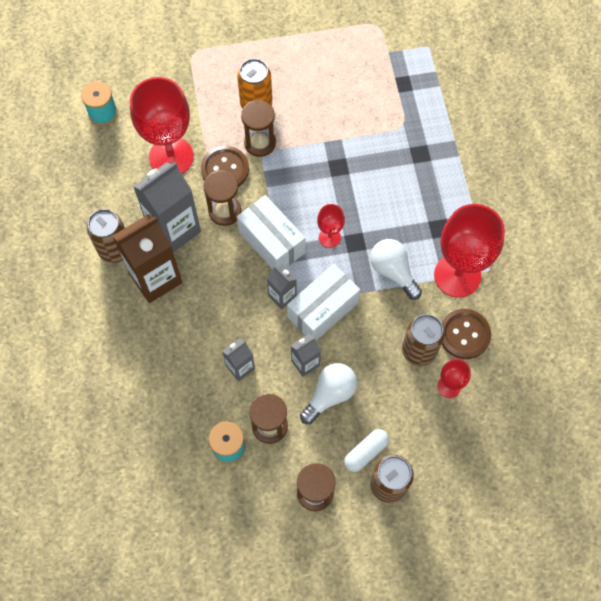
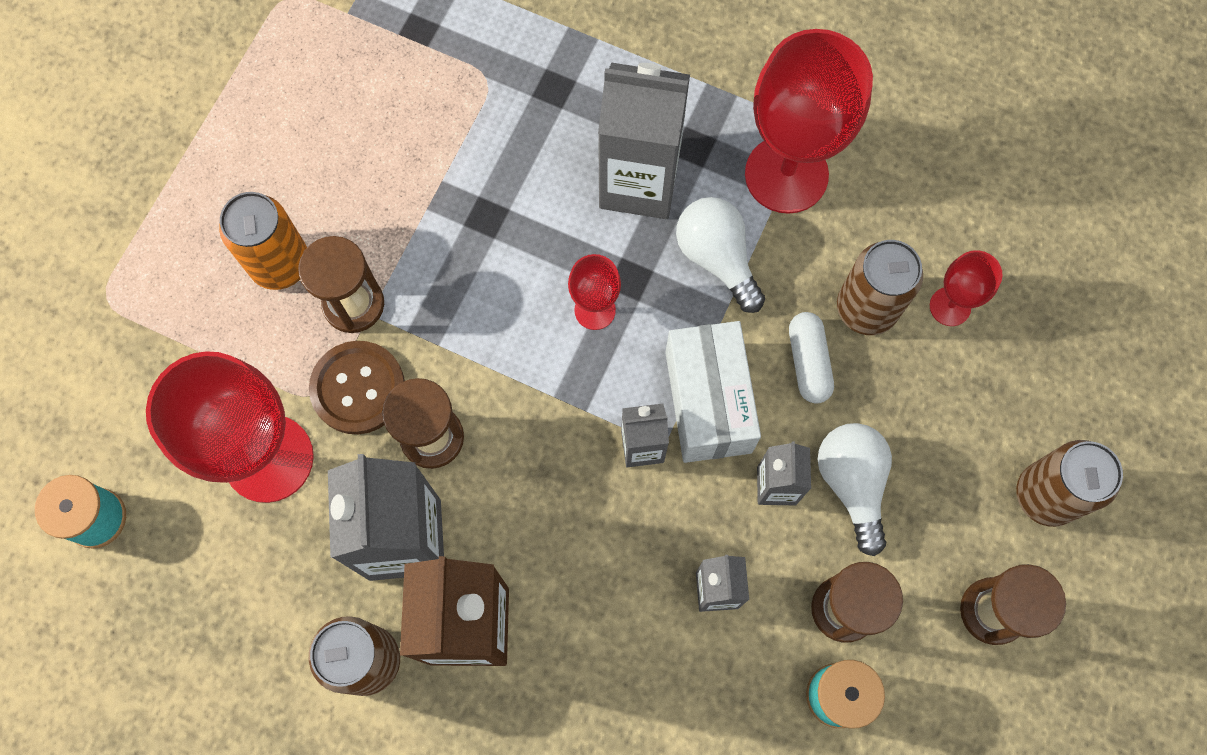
camera: 55 degrees left, 5 degrees up
(271, 242) = (540, 402): white box -> none
(366, 452) = (975, 493): white capsule -> white capsule (808, 362)
(393, 271) = (717, 258): white light bulb -> white light bulb turned 60 degrees clockwise
(403, 217) = (639, 182): none -> grey carton
(464, 334) = (884, 229): brown button -> none

